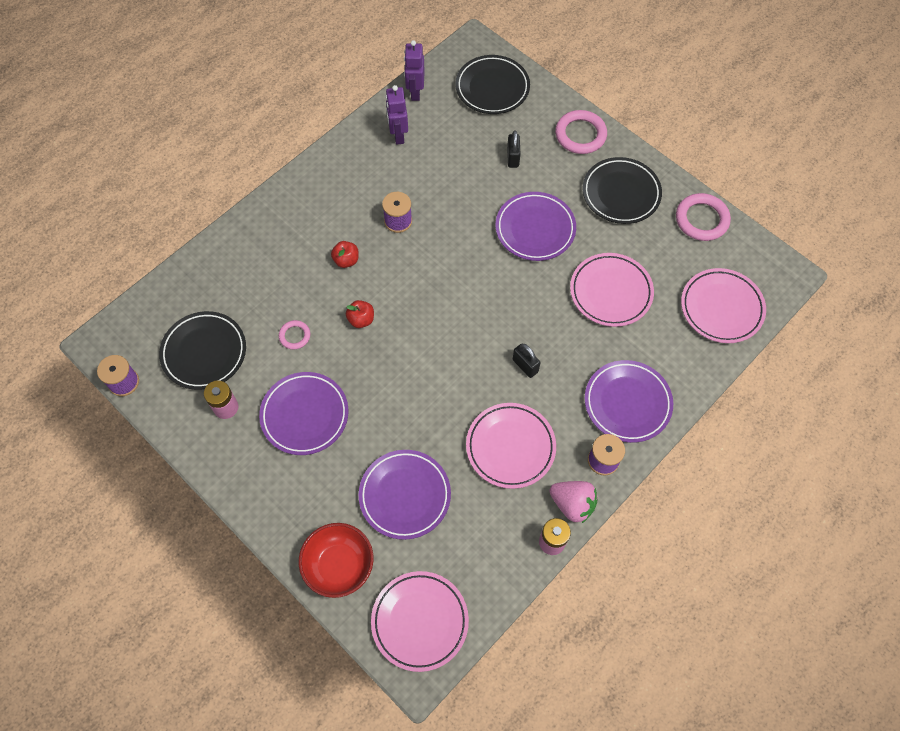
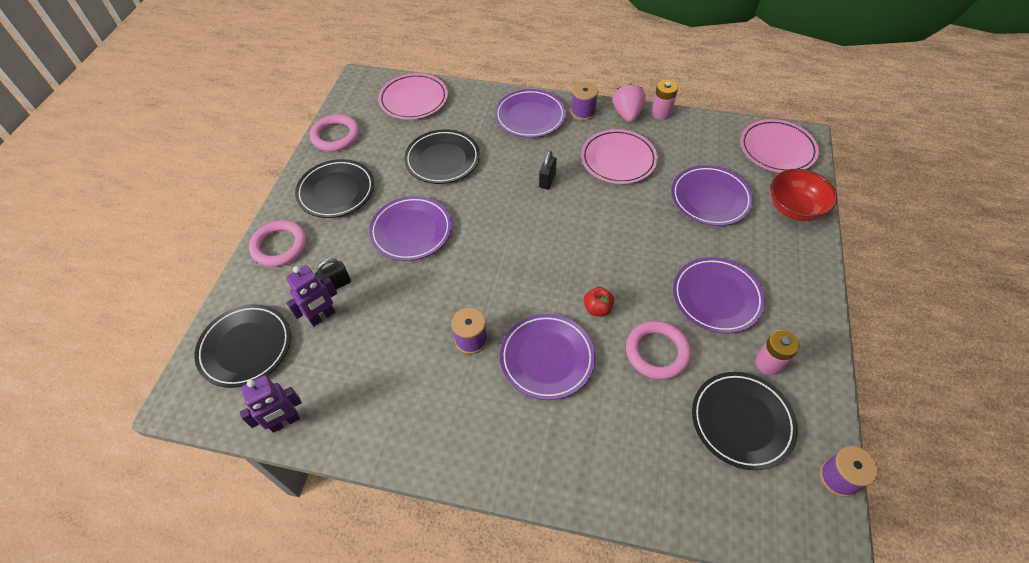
camera: 120 degrees left, 10 degrees down
(294, 336) = (657, 352): pink ring -> pink ring, size x1.81
(346, 260) = (547, 358): red apple -> purple plate
(398, 135) = (359, 403): purple robot -> purple robot (322, 316)
(610, 292) = (442, 160): pink plate -> black plate

